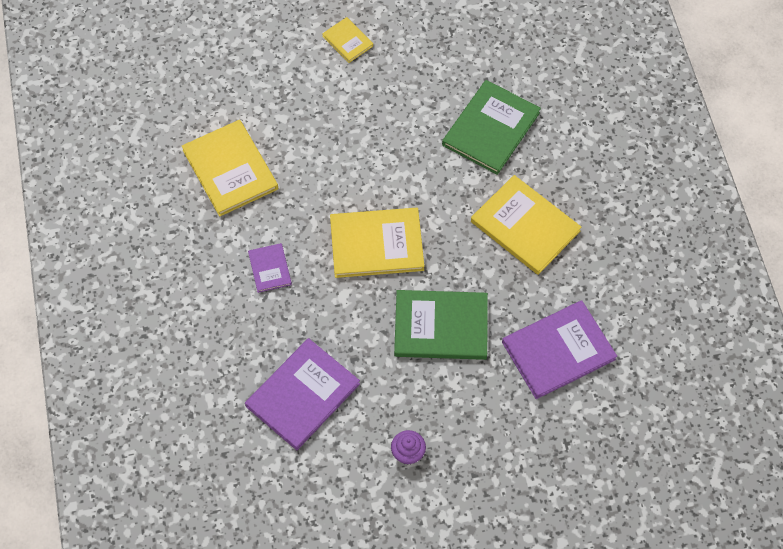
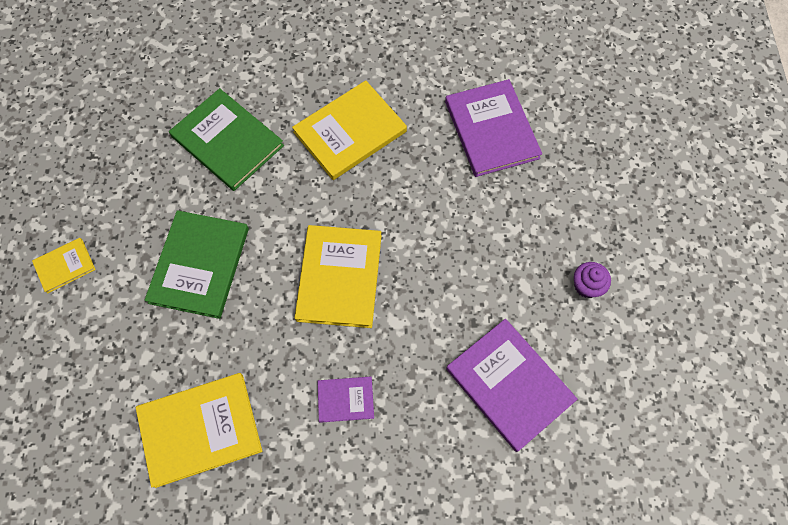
camera: 80 degrees left, 5 degrees up
(441, 326) = (448, 230): green book -> green book (199, 265)

